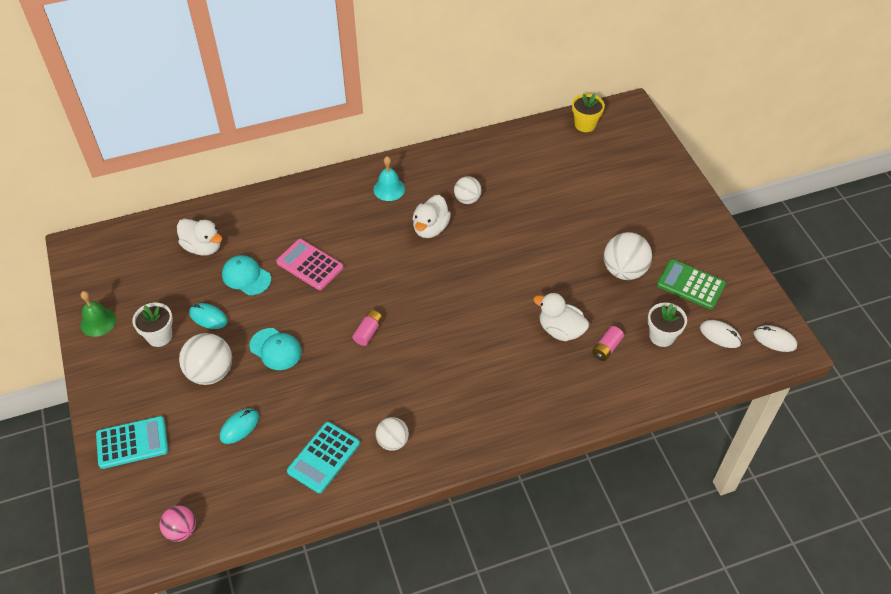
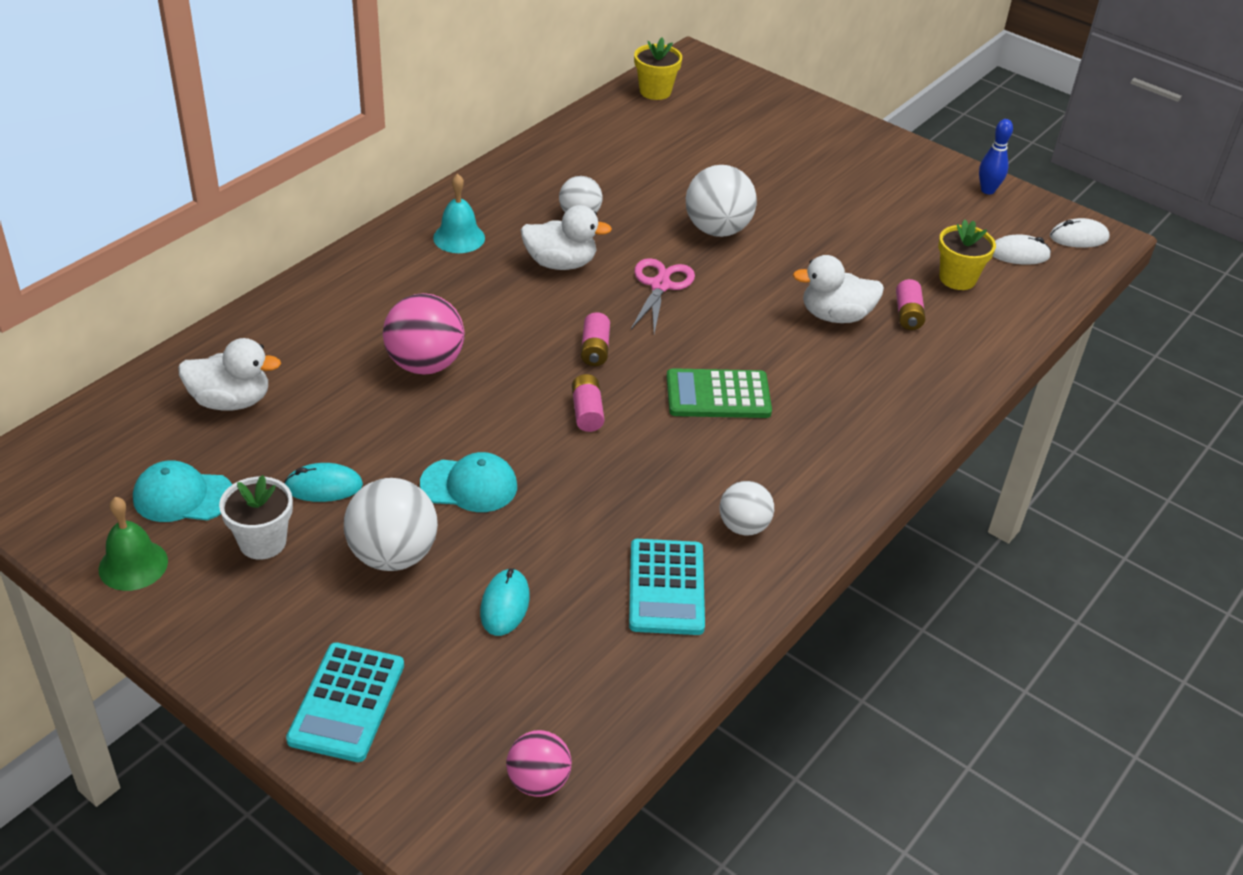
camera: 35 degrees left, 10 degrees down
(132, 443) = (347, 702): turquoise calculator -> turquoise calculator turned 150 degrees clockwise
(246, 277) = (338, 413): turquoise cap -> turquoise cap (183, 496)
(310, 265) = (425, 364): pink calculator -> pink ball
(404, 293) = (595, 349): none -> pink battery
(430, 228) = (560, 263): white duck -> white duck turned 75 degrees counterclockwise
(474, 266) = (660, 286): none -> pink scissors
(624, 271) = (849, 227): white ball -> white ball (717, 230)
(661, 336) = (957, 279): white flower pot -> yellow flower pot
(690, 285) = (937, 215): green calculator -> green calculator (718, 395)
(742, 279) = (987, 190): none -> blue bowling pin

